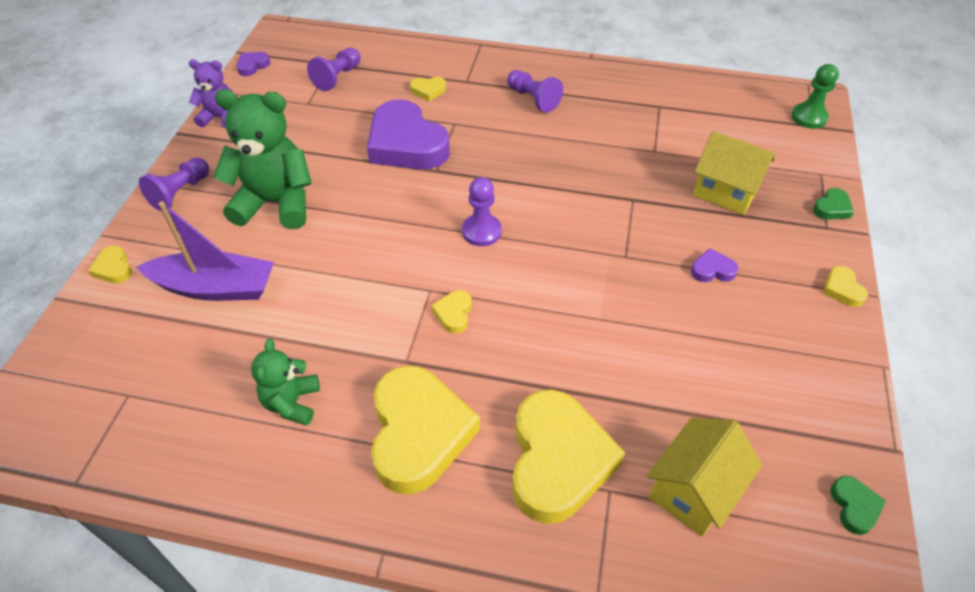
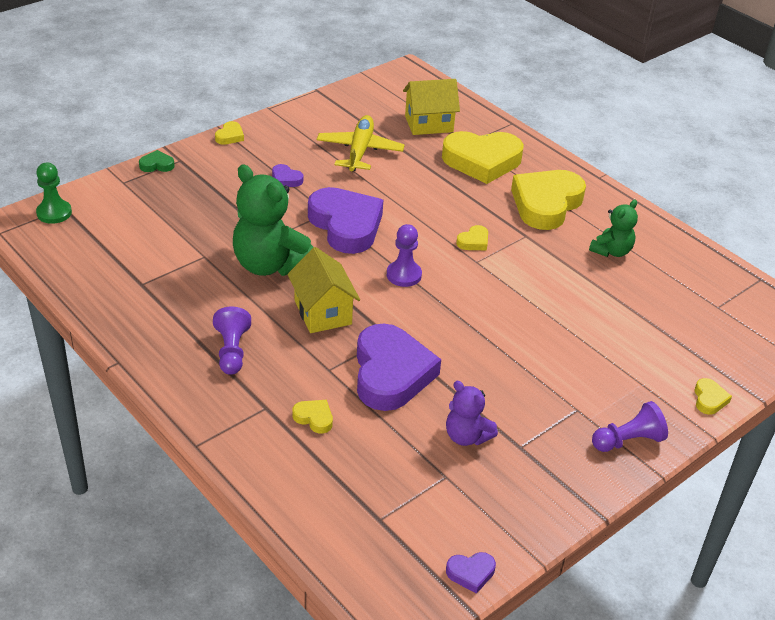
camera: 145 degrees left, 10 degrees down
(215, 287) = (630, 341): purple boat -> none
(220, 117) = (549, 512): purple teddy bear -> purple teddy bear (466, 436)
(276, 203) = (546, 383): green teddy bear -> green teddy bear (270, 265)
(337, 77) = (388, 493): purple pawn -> none
(558, 460) = (482, 161): yellow heart -> yellow heart turned 135 degrees counterclockwise
(590, 252) = (346, 225): none -> purple heart
(703, 367) = (359, 151): none -> yellow plane
(725, 191) = (203, 207): yellow house -> yellow house (322, 312)
(854, 506) = (365, 89): green heart -> none

